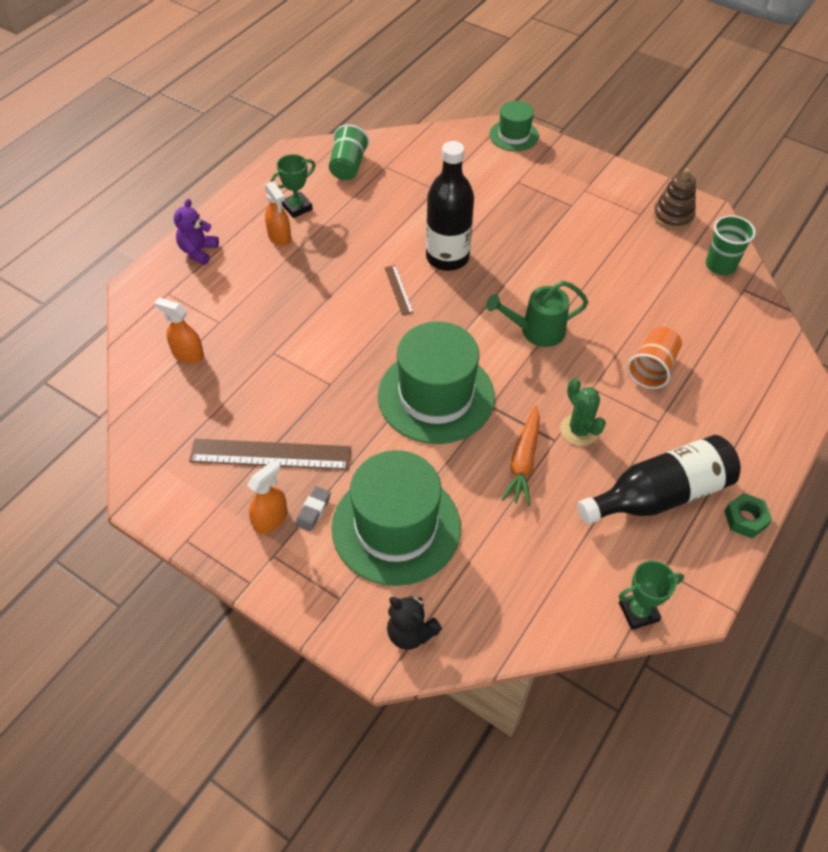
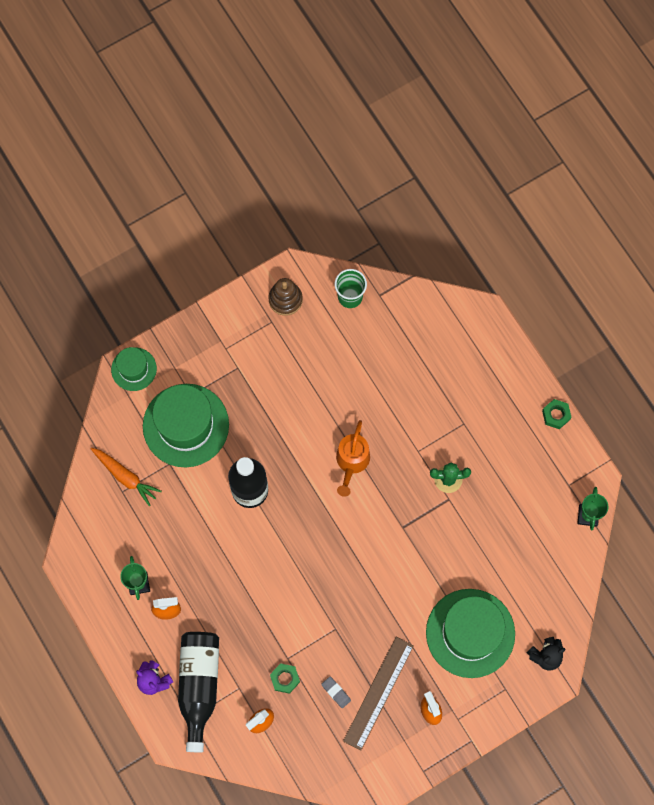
camera: 65 degrees left, 20 degrees up
(248, 358) = (285, 679): none -> green nut
(313, 511) = (435, 681): grey eraser -> grey eraser (336, 692)
(348, 166) = (107, 522): green cup -> none
(398, 290) = (266, 542): brown ruler -> none
(436, 396) = (378, 560): green hat -> green hat (186, 425)
(523, 461) = (456, 528): orange carrot -> orange carrot (126, 477)
(536, 331) = (351, 463): green watering can -> orange watering can
(652, 368) = (419, 402): orange cup -> none
(660, 495) = (517, 456): black bottle -> black bottle (199, 685)

